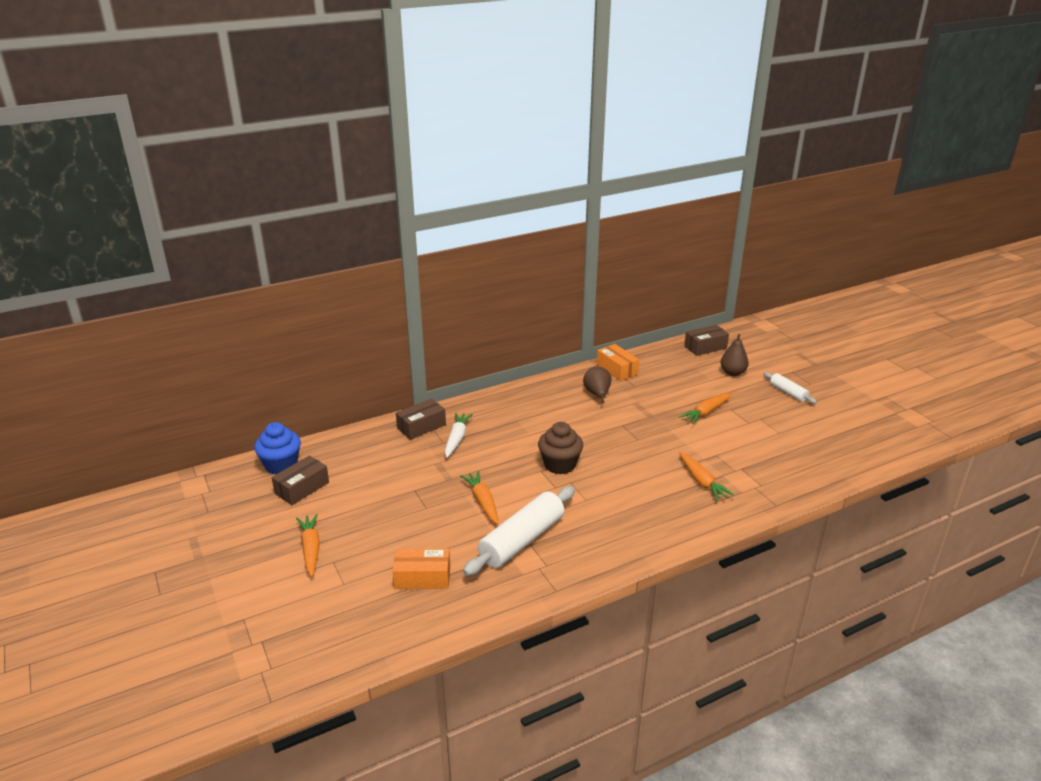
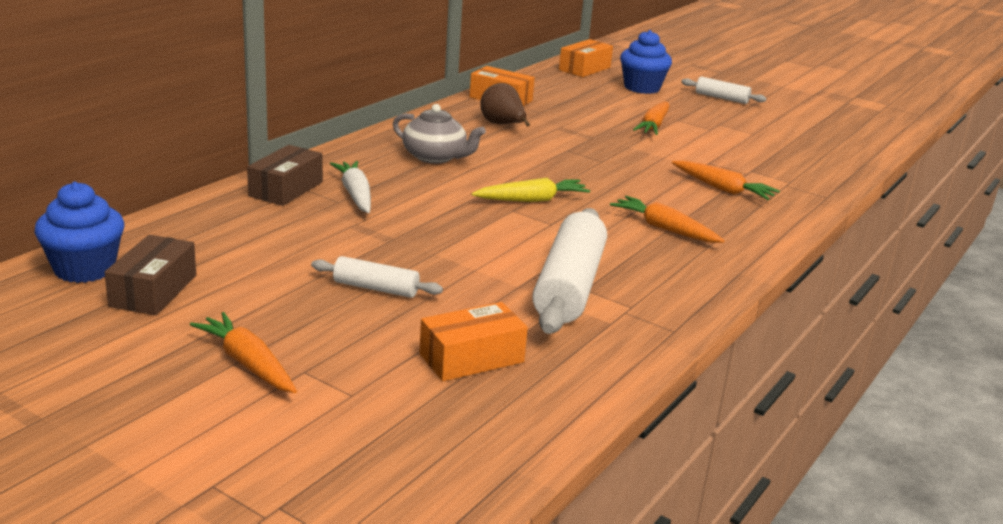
camera: 30 degrees left, 5 degrees down
(412, 514) = (376, 288): none -> white rolling pin
(483, 502) = (468, 256): orange carrot -> orange carrot (664, 229)
(529, 416) = (435, 157): none -> grey teapot
(560, 465) = (532, 200): brown cupcake -> yellow carrot
(705, 347) = (584, 69): brown box -> orange box
(732, 373) = (642, 88): brown pear -> blue cupcake

